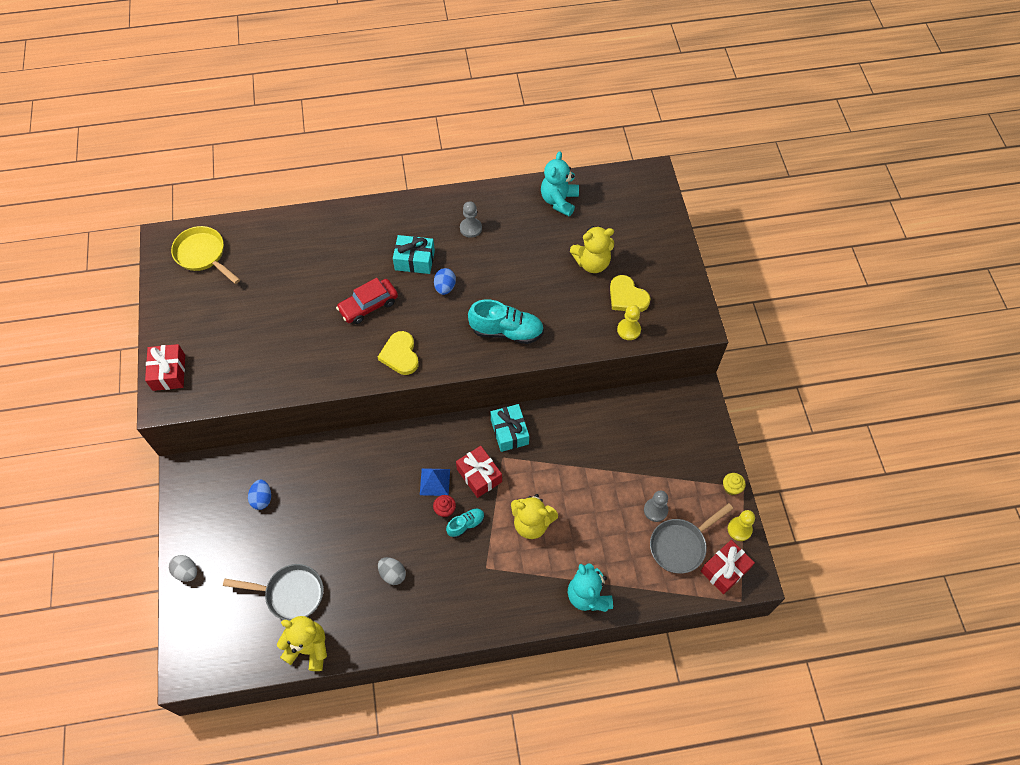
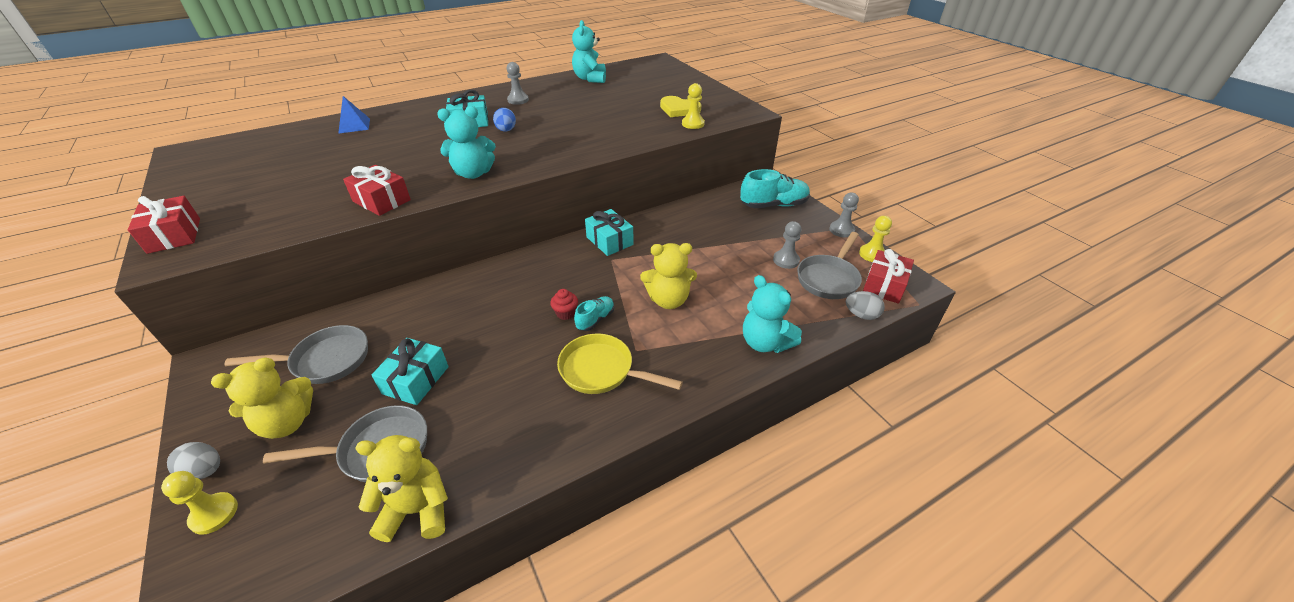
camera: 20 degrees left, 20 degrees down
(193, 607) = (214, 514): none -> yellow pawn
(203, 255) = (230, 153): yellow pan -> yellow pan (602, 371)
(262, 499) = (325, 360): blue egg -> grey pan
(322, 540) = (416, 380): none -> turquoise gift
(368, 306) = (429, 152): red car -> none
(392, 574) = (521, 388): grey egg -> grey egg (861, 315)
(400, 355) = (473, 173): yellow heart -> turquoise teddy bear
(435, 482) = (545, 294): blue pyramid -> blue pyramid (354, 125)
(479, 475) = (592, 278): red gift -> red gift (381, 201)
(507, 331) = (579, 142): turquoise shoe -> turquoise shoe (773, 205)
(592, 263) = (637, 99): yellow teddy bear -> yellow teddy bear (287, 422)
(731, 488) = (841, 230): yellow cupcake -> grey pawn

